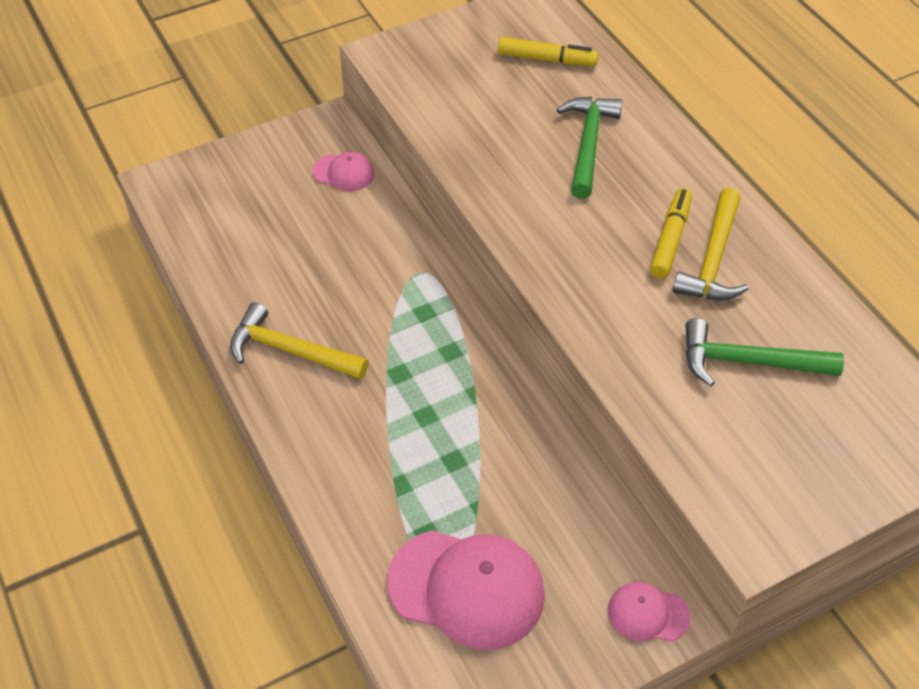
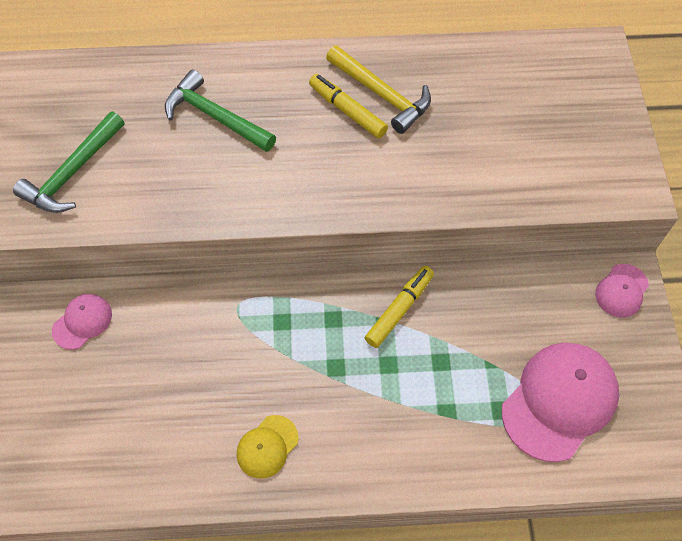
camera: 65 degrees left, 10 degrees up
(291, 351) = (267, 446): yellow hammer -> yellow cap
(547, 59) = (97, 100): yellow marker -> yellow marker (399, 310)
(749, 362) = (486, 120): green hammer -> green hammer (73, 172)

